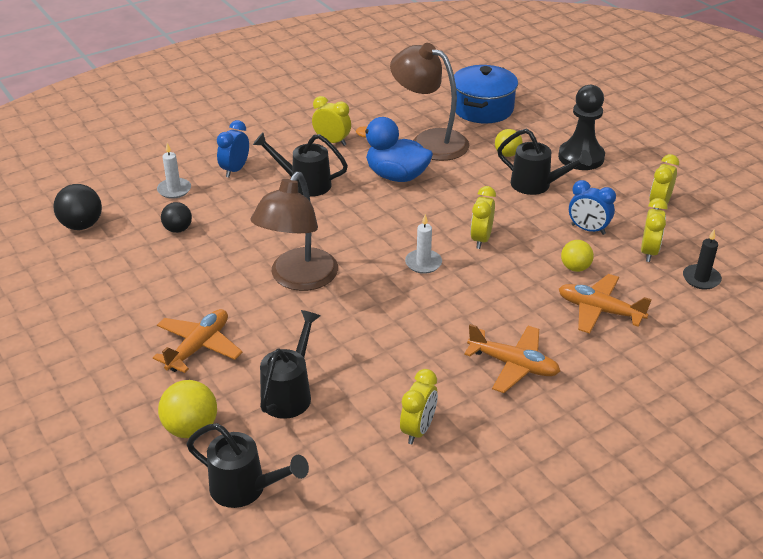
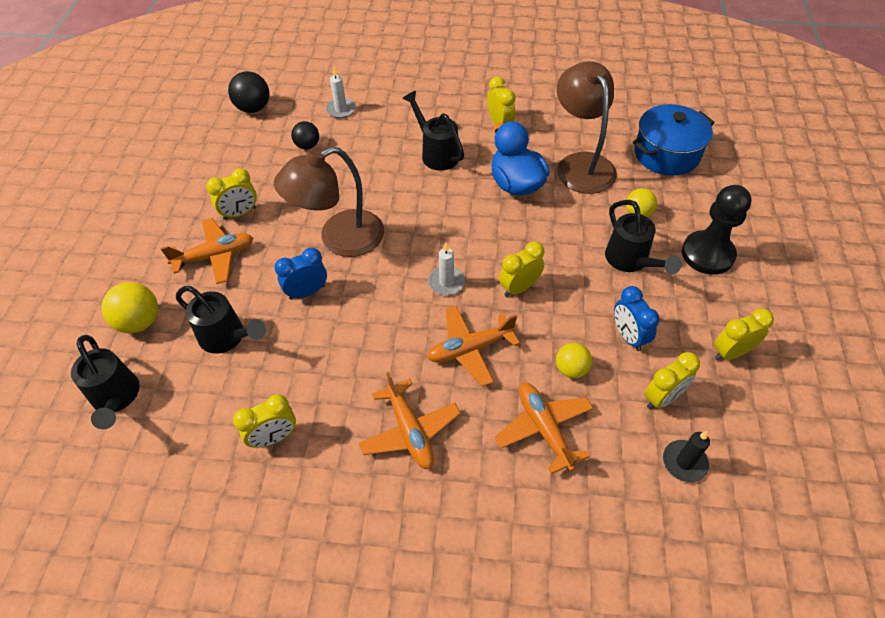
camera: 40 degrees right, 15 degrees up
(180, 306) = (240, 213): none -> yellow clock
(235, 170) = (400, 113): blue clock -> blue clock (307, 292)
(289, 393) = (227, 337): black watering can -> black watering can turned 60 degrees clockwise
(493, 294) = (470, 349): none -> orange plane

